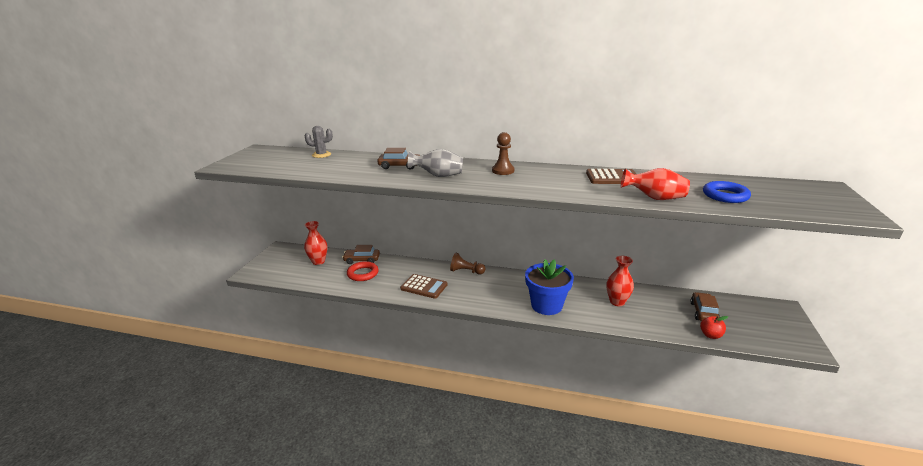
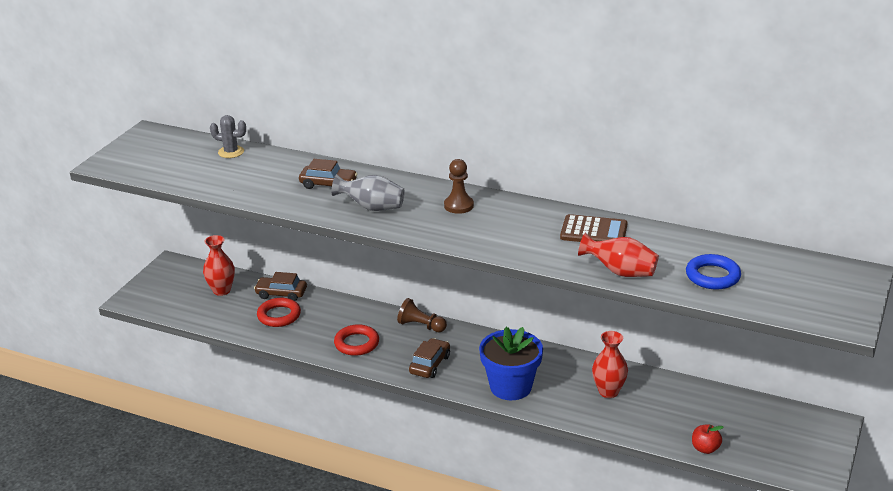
camera: 10 degrees right, 5 degrees up
(424, 287) = (356, 343): brown calculator -> red ring
(703, 312) = (717, 418): brown car -> brown car (430, 364)

